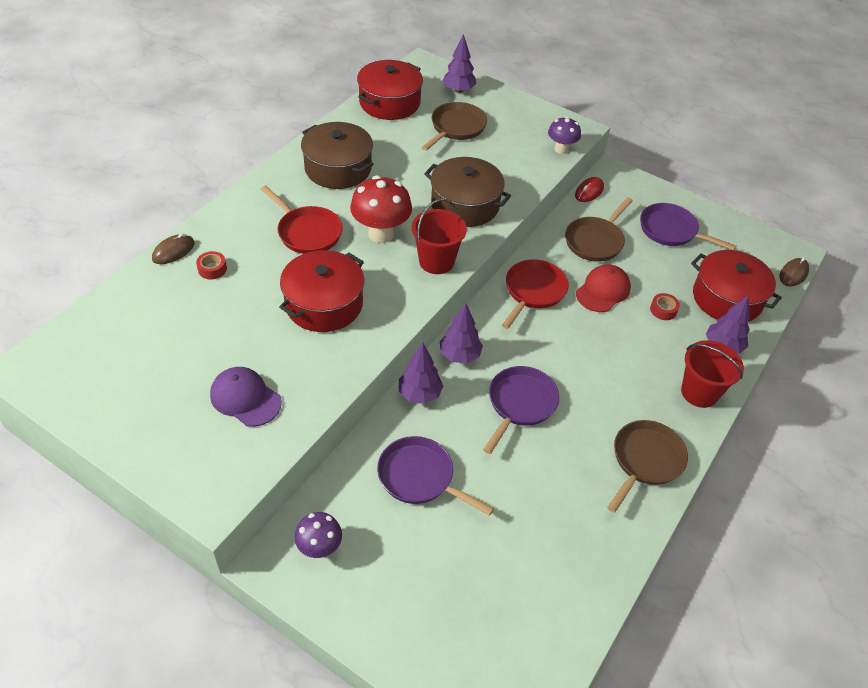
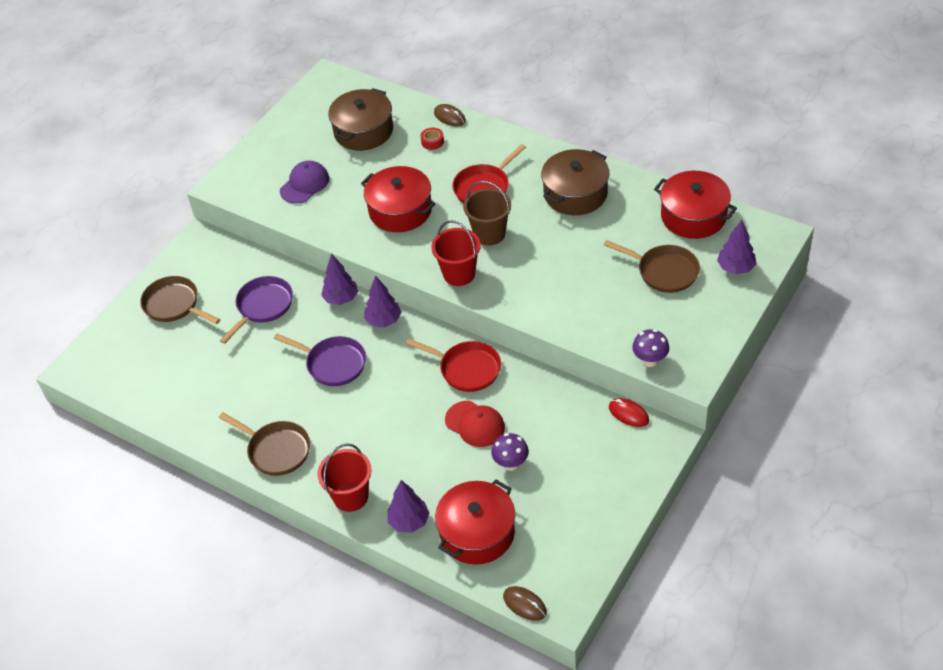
camera: 95 degrees right, 0 degrees up
(319, 548) = (208, 260): purple mushroom -> purple mushroom (511, 464)
(381, 234) = (489, 234): red mushroom -> brown bucket
(465, 205) = (540, 287): brown pot -> brown pot (363, 131)
(595, 241) = (547, 419): brown pan -> brown pan (174, 305)
(663, 310) = (454, 474): red tape -> none
(671, 231) = (576, 489): purple pan -> none

